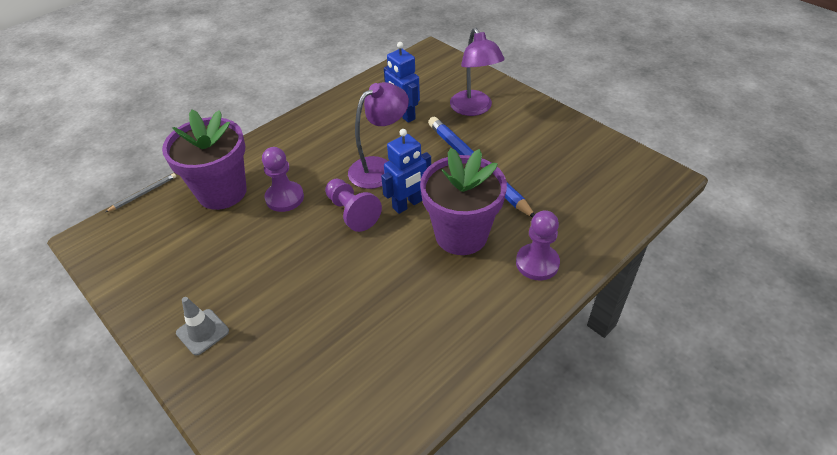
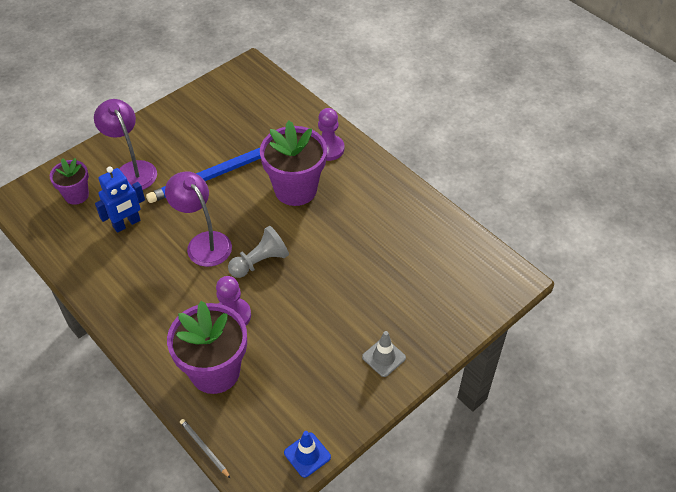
camera: 90 degrees left, 5 degrees up
(107, 267) = (307, 455): none -> blue traffic cone
(352, 212) = (260, 262): purple pawn -> grey pawn
(407, 204) = (256, 223): blue robot -> none
(437, 81) = (76, 195): none -> purple flower pot
(474, 109) = (132, 170): purple lamp -> purple lamp turned 105 degrees counterclockwise

